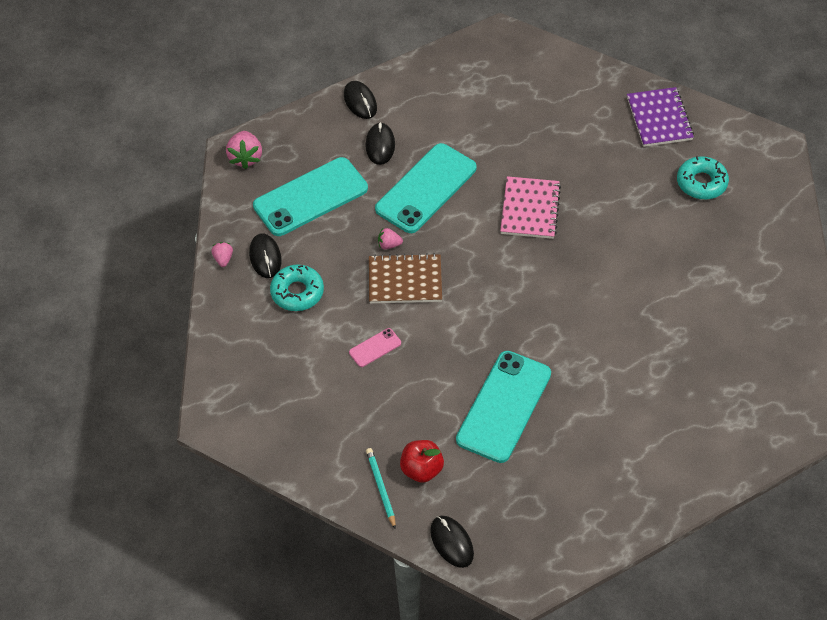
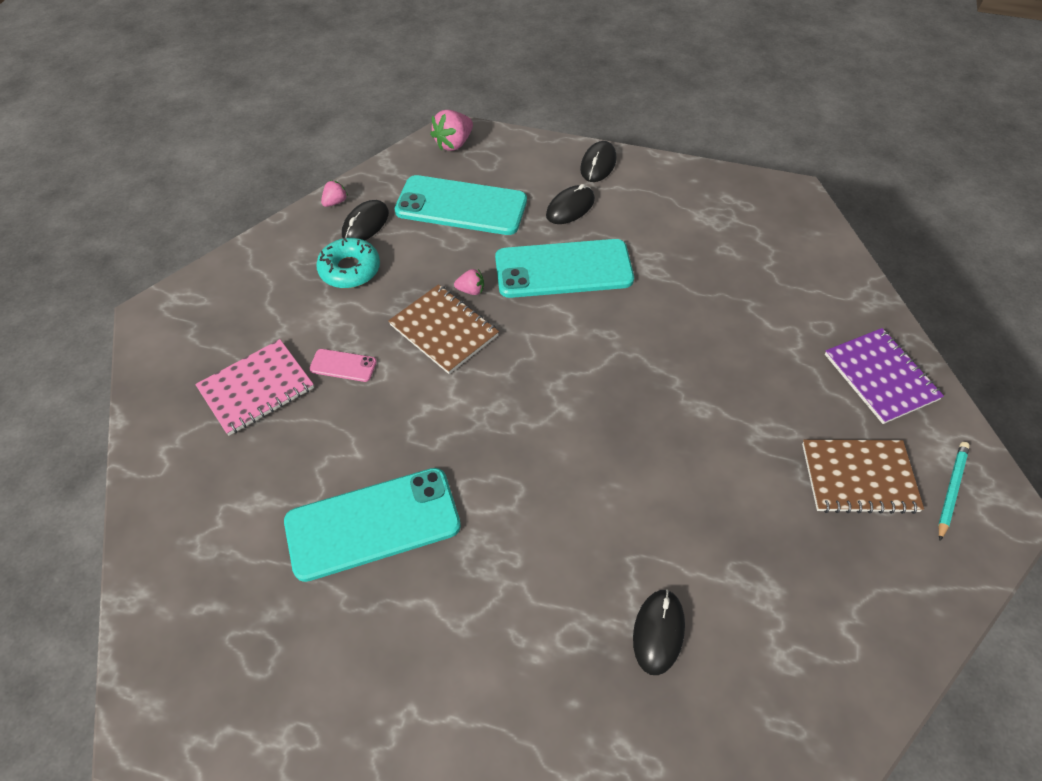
camera: 45 degrees right, 0 degrees up
(381, 488) = (175, 495): turquoise pencil -> turquoise pencil (951, 490)
(389, 245) = (471, 290): pink strawberry -> pink strawberry turned 135 degrees clockwise
(421, 469) = (227, 512): red apple -> none
(451, 542) = (150, 613): black mouse -> black mouse (658, 632)
(530, 209) = (636, 359): pink notebook -> pink notebook (256, 388)
(659, 119) = (880, 377): purple notebook -> purple notebook turned 60 degrees counterclockwise
(701, 183) = (859, 477): turquoise donut -> brown notebook

